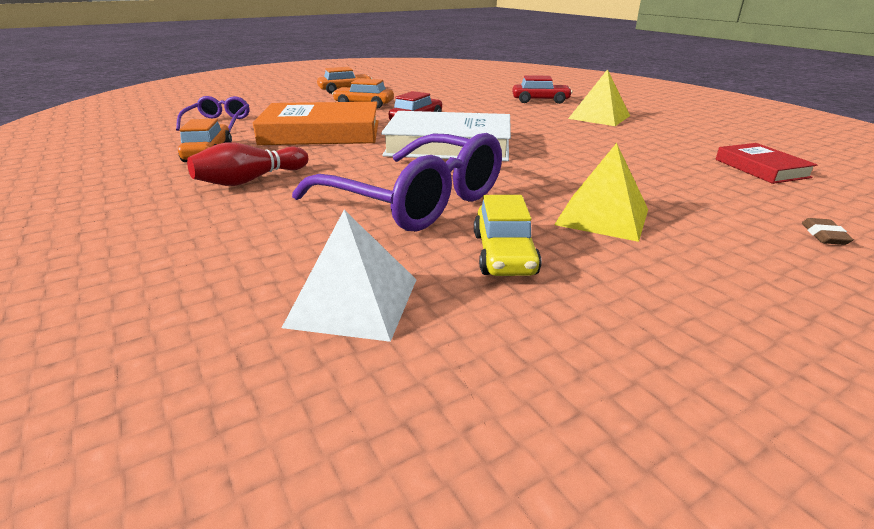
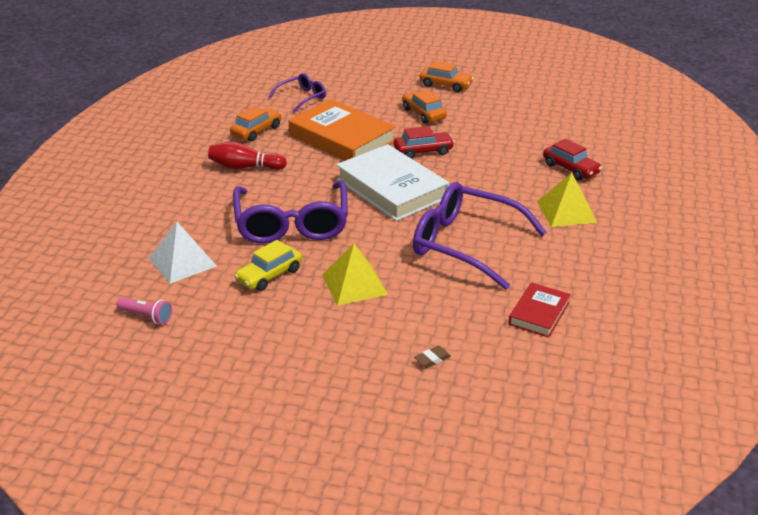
camera: 45 degrees right, 5 degrees up
(455, 423) = (146, 316): none -> pink flashlight
(597, 153) = (466, 244): none -> purple glasses

